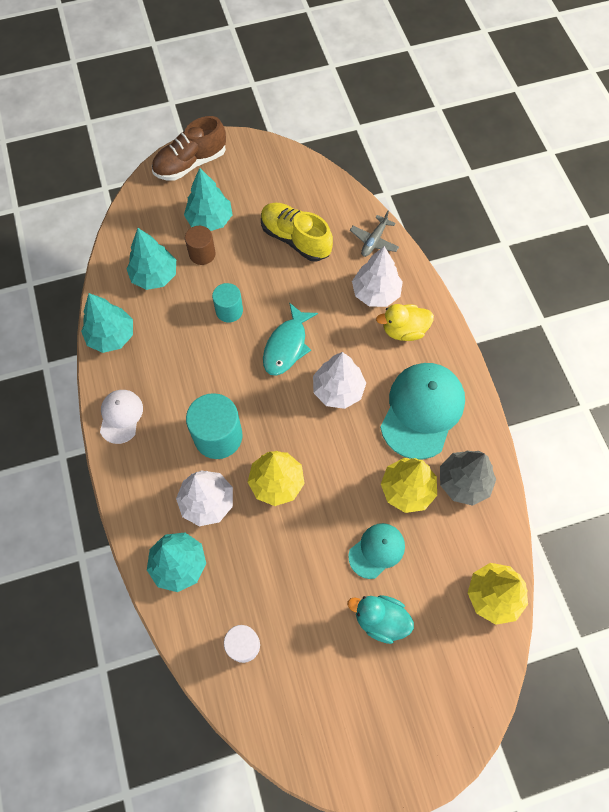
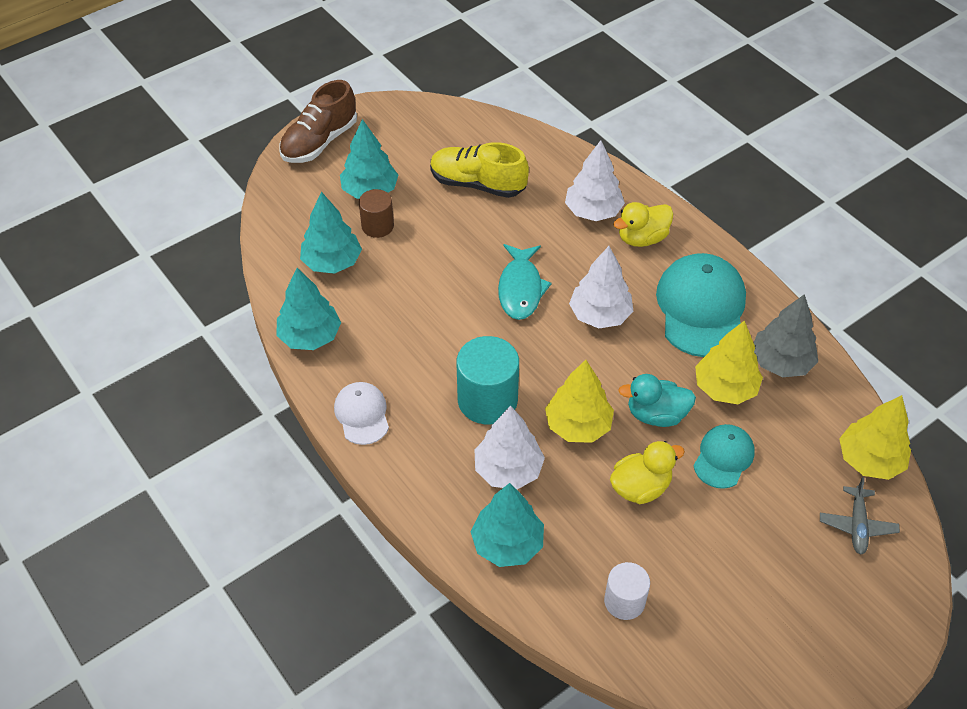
camera: 20 degrees left, 15 degrees down
(229, 310) = (437, 273): turquoise cylinder -> none
(300, 553) = (640, 487): none -> yellow duck
(374, 241) = (565, 163): grey plane -> grey plane (857, 525)
(380, 619) = (762, 524): turquoise duck -> turquoise duck (656, 415)

